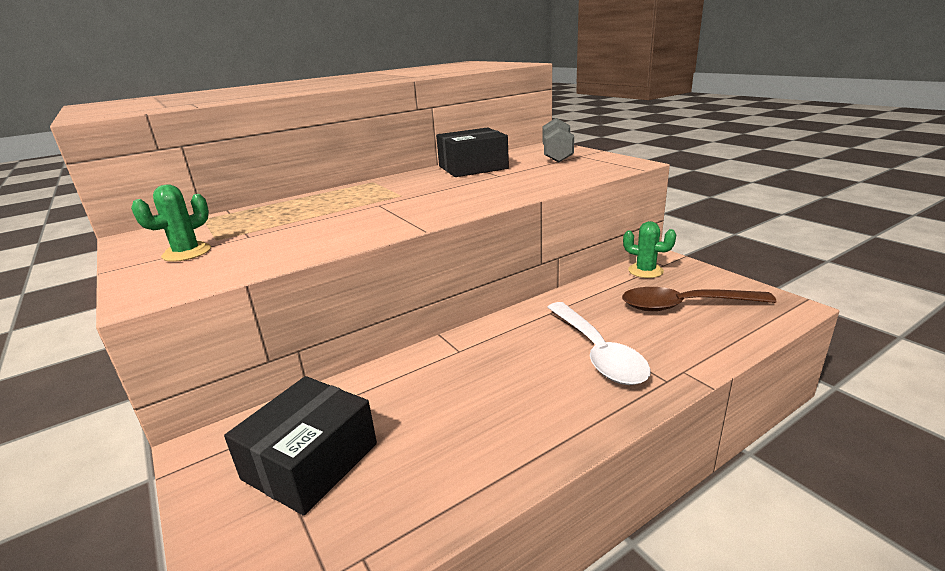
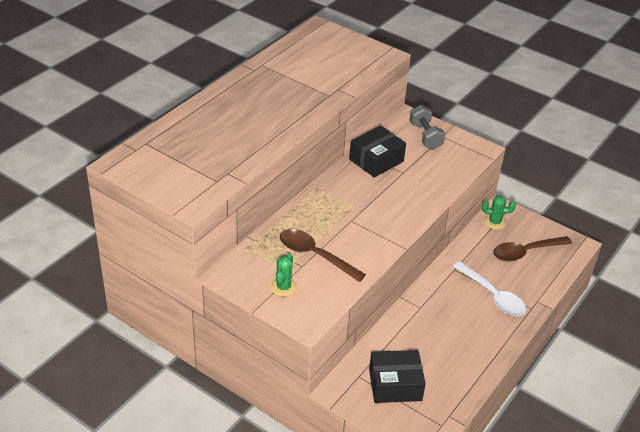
camera: 25 degrees left, 15 degrees up
(282, 228) = (315, 255): none -> brown spoon
(310, 461) = (395, 385): black box -> black box turned 75 degrees clockwise

